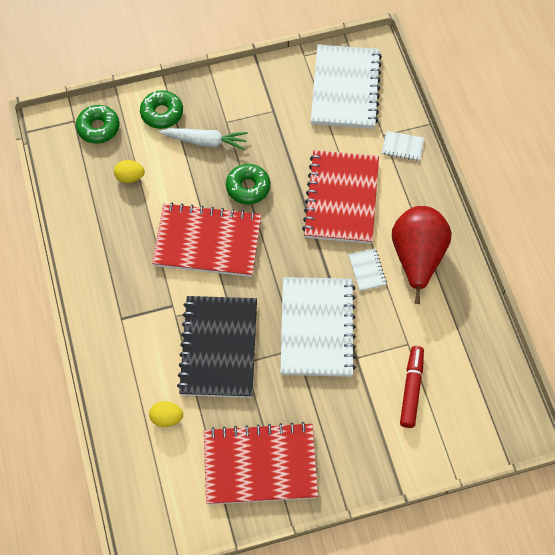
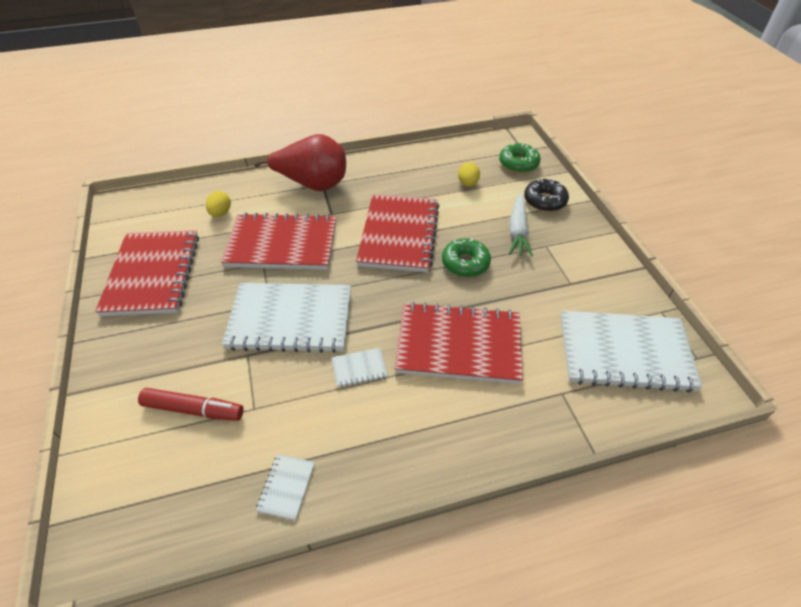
camera: 90 degrees right, 15 degrees down
(162, 113) = (545, 201): green donut -> black donut
(219, 348) = (282, 244): black notebook -> red notebook
(402, 146) = (547, 415): white notebook -> white notebook (286, 487)
(417, 258) = (374, 425): red pear -> red pear (313, 184)

